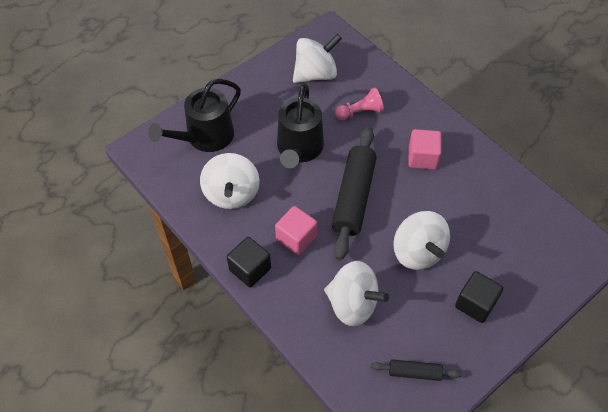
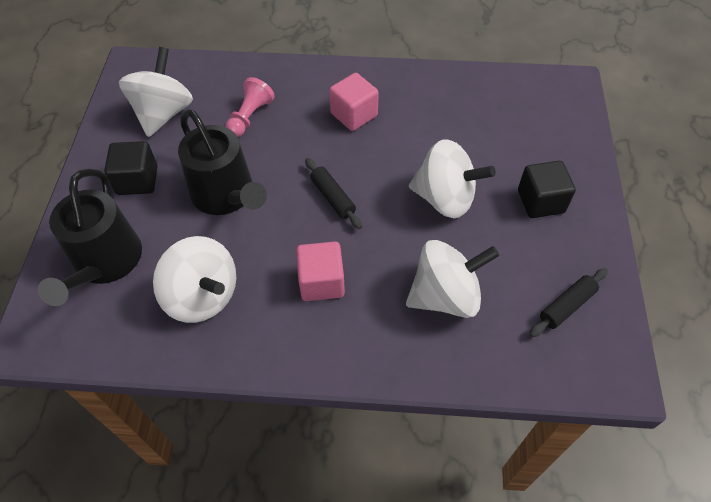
camera: 45 degrees left, 0 degrees up
(250, 269) = (310, 354): black cube -> black cube (137, 180)
(354, 197) = (333, 197): black rolling pin -> black rolling pin, size x0.49

